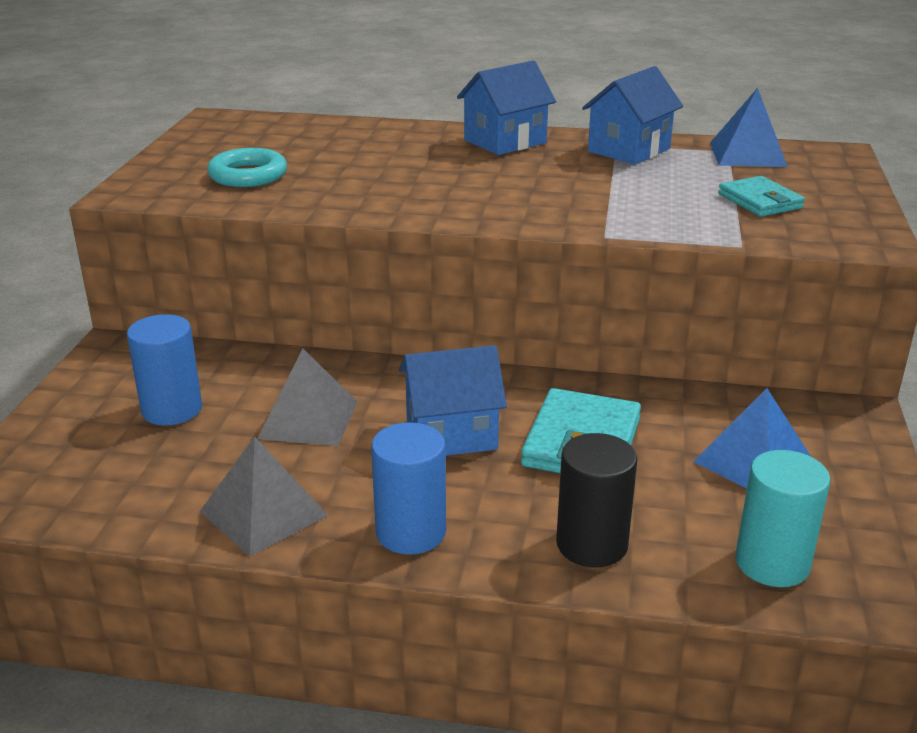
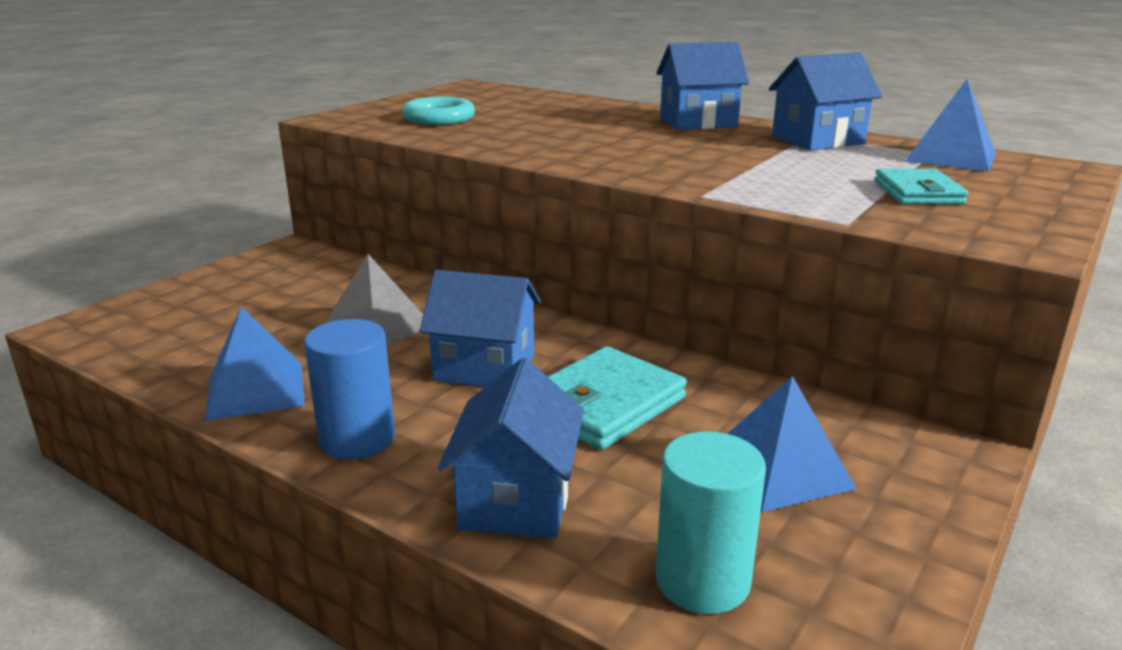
camera: 25 degrees right, 5 degrees down
(172, 409) = (280, 298): blue cylinder -> none
(263, 513) = (255, 390): grey pyramid -> blue pyramid
(592, 544) = (516, 500): black cylinder -> blue house

